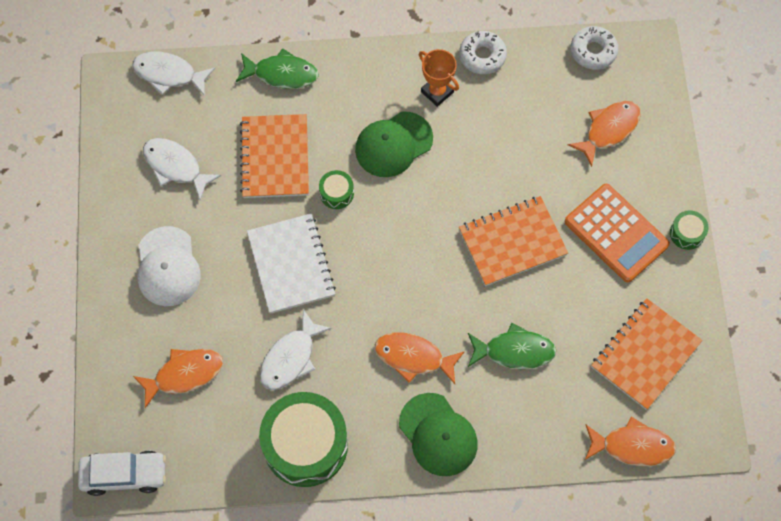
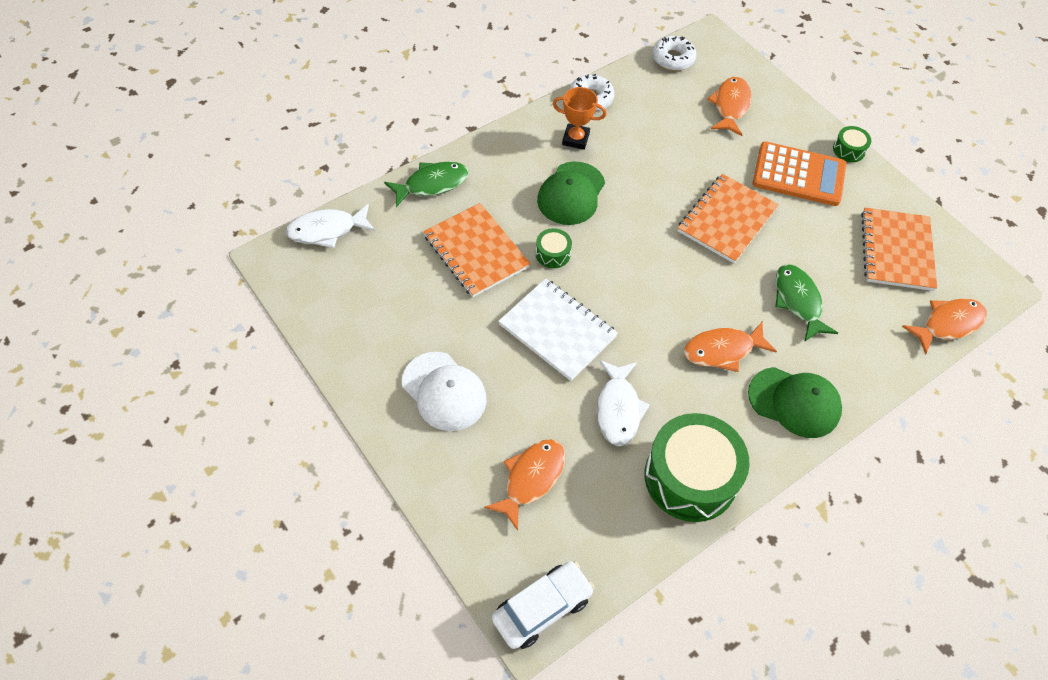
camera: 35 degrees left, 10 degrees down
(176, 166) = (389, 302): white fish -> none
(514, 351) = (798, 301): green fish -> green fish turned 75 degrees counterclockwise

